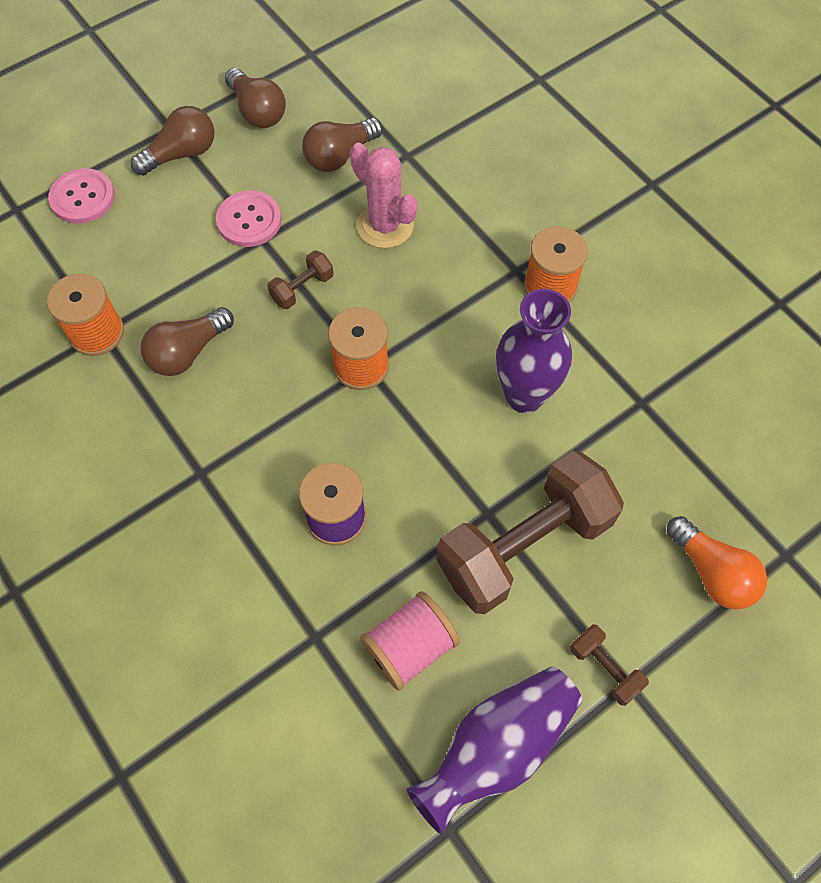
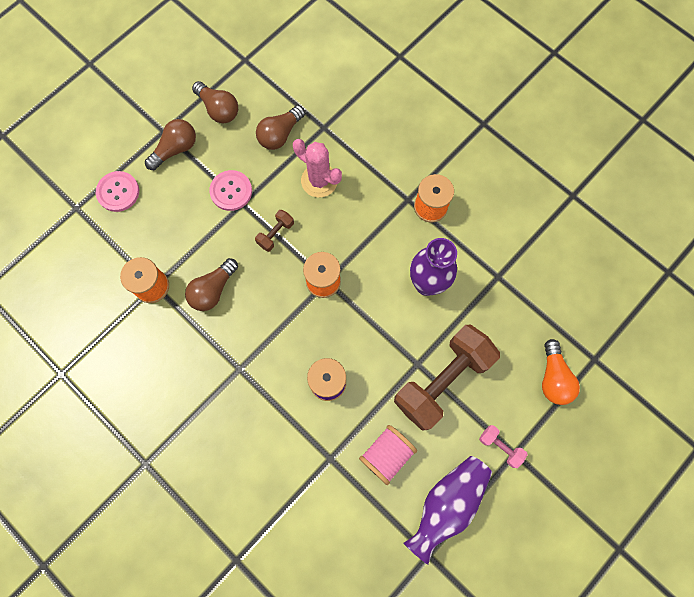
camera: 10 degrees left, 10 degrees up
(605, 668) = (500, 446): brown dumbbell -> pink dumbbell
(712, 572) = (553, 377): orange light bulb -> orange light bulb turned 45 degrees clockwise

